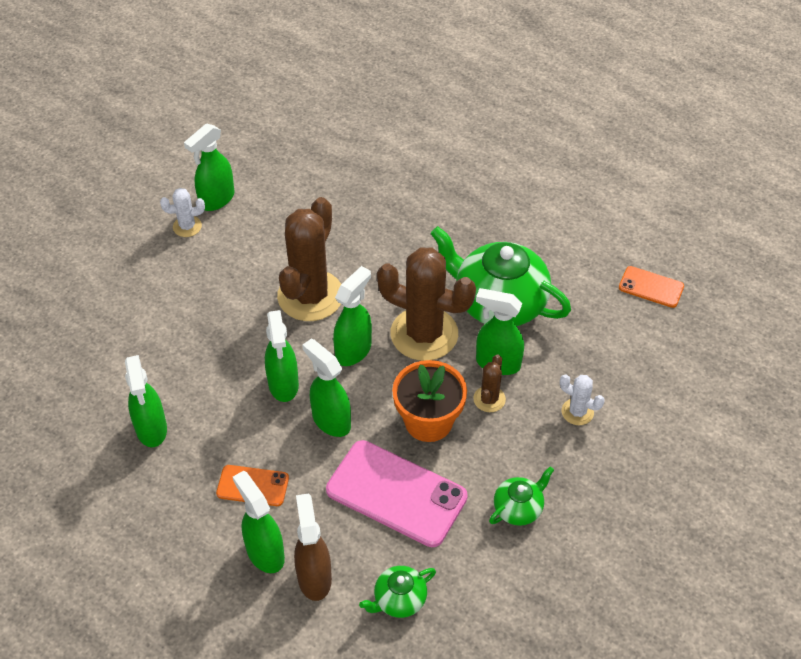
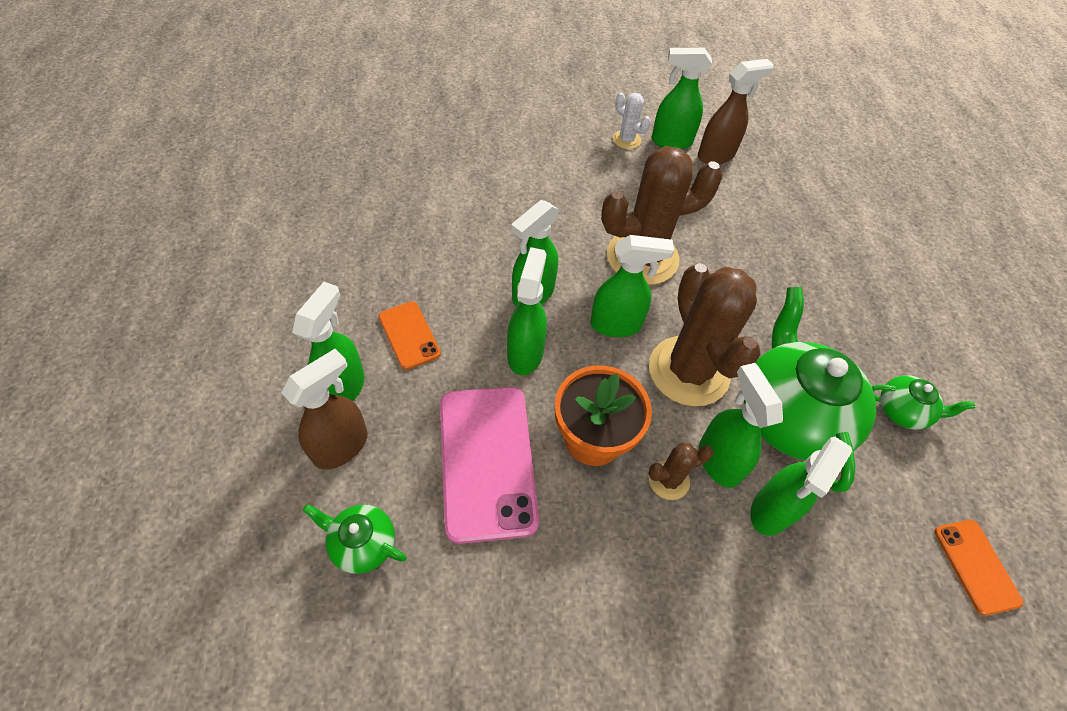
camera: 50 degrees right, 5 degrees up
(151, 429) = (413, 232): green spray bottle -> green spray bottle (771, 511)
(257, 182) = (716, 155): none -> brown spray bottle
(518, 508) = (558, 601): green teapot -> green teapot (902, 411)
(577, 412) = (734, 588): white cactus -> none

